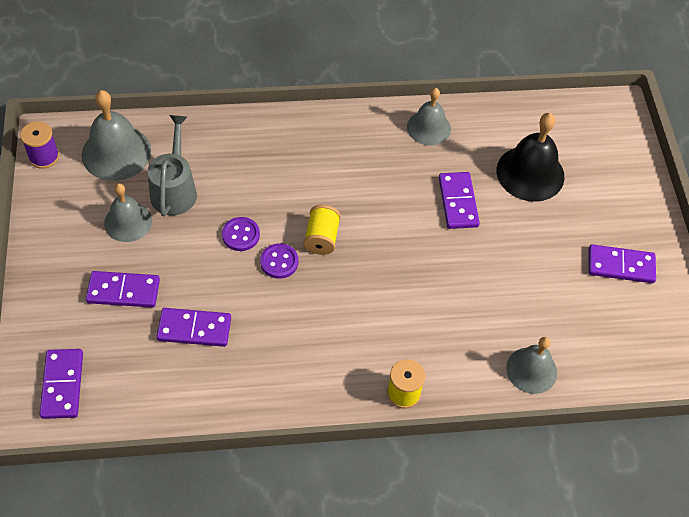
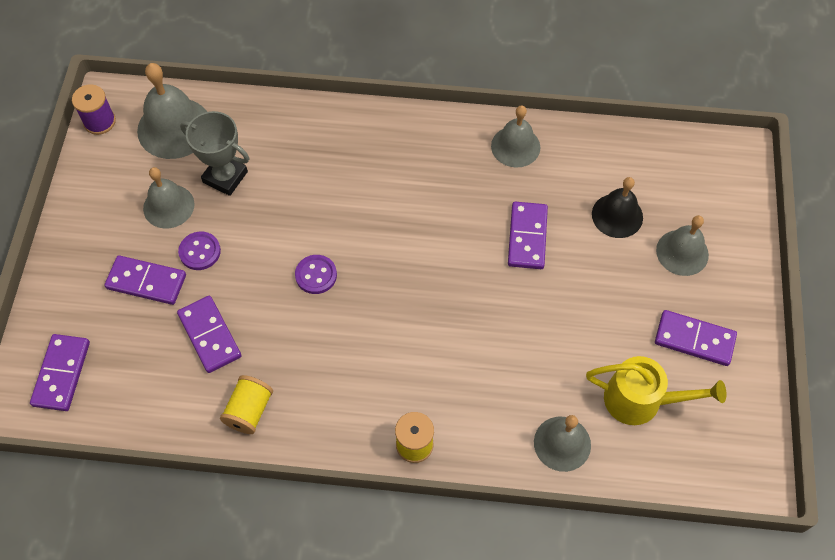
camera: 15 degrees right, 5 degrees up
(175, 189) = (225, 177): grey watering can -> grey trophy
(194, 329) = (209, 335): purple domino -> purple domino turned 45 degrees clockwise
(241, 235) = (282, 239): purple button -> purple button (200, 252)
(321, 238) = (367, 255): yellow spool -> yellow spool (249, 411)
(530, 173) = (617, 215): black bell -> black bell, size x0.66
(589, 323) = (641, 400): none -> yellow watering can
(592, 196) = (682, 252): none -> grey bell

